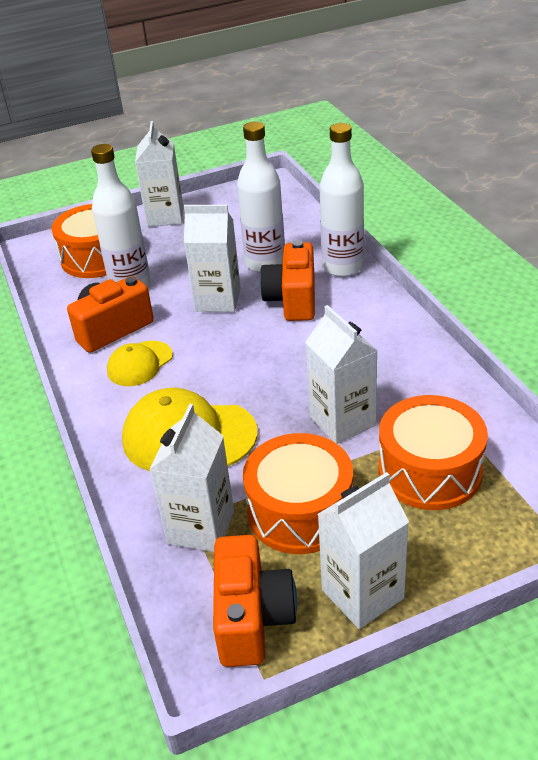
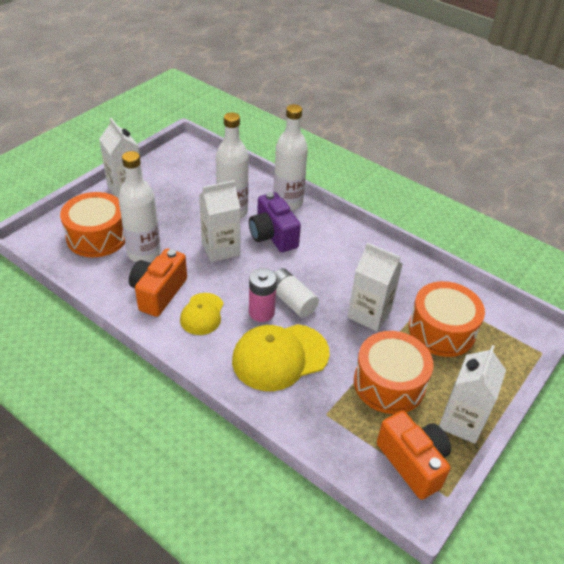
camera: 35 degrees left, 5 degrees up
(201, 527) = (338, 417): white carton -> none
(208, 381) = (261, 312): none -> pink battery
(255, 378) = (291, 300): none -> white battery
(292, 300) = (273, 235): orange camera -> purple camera

